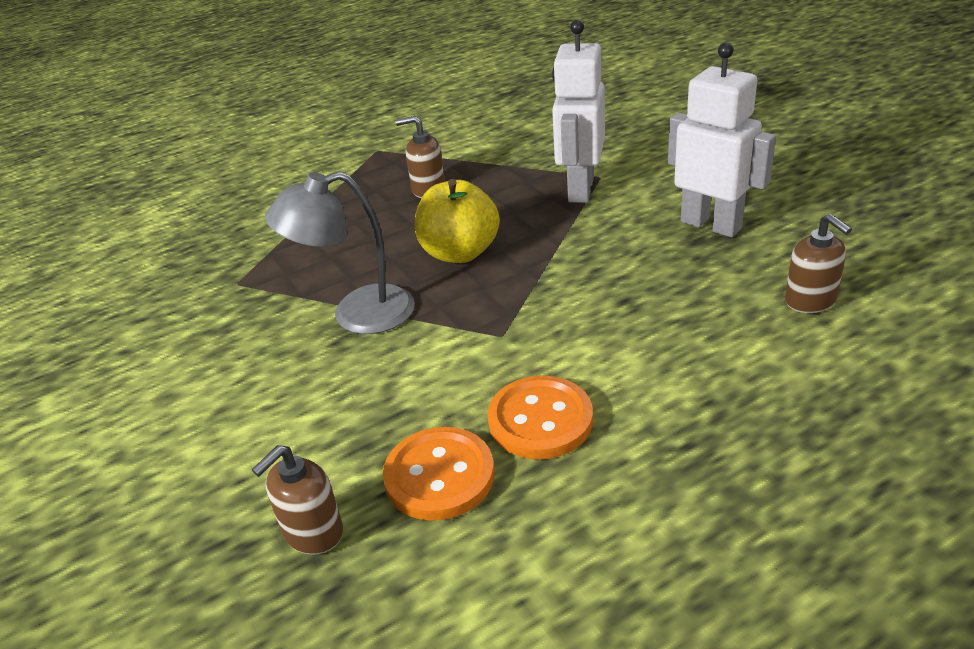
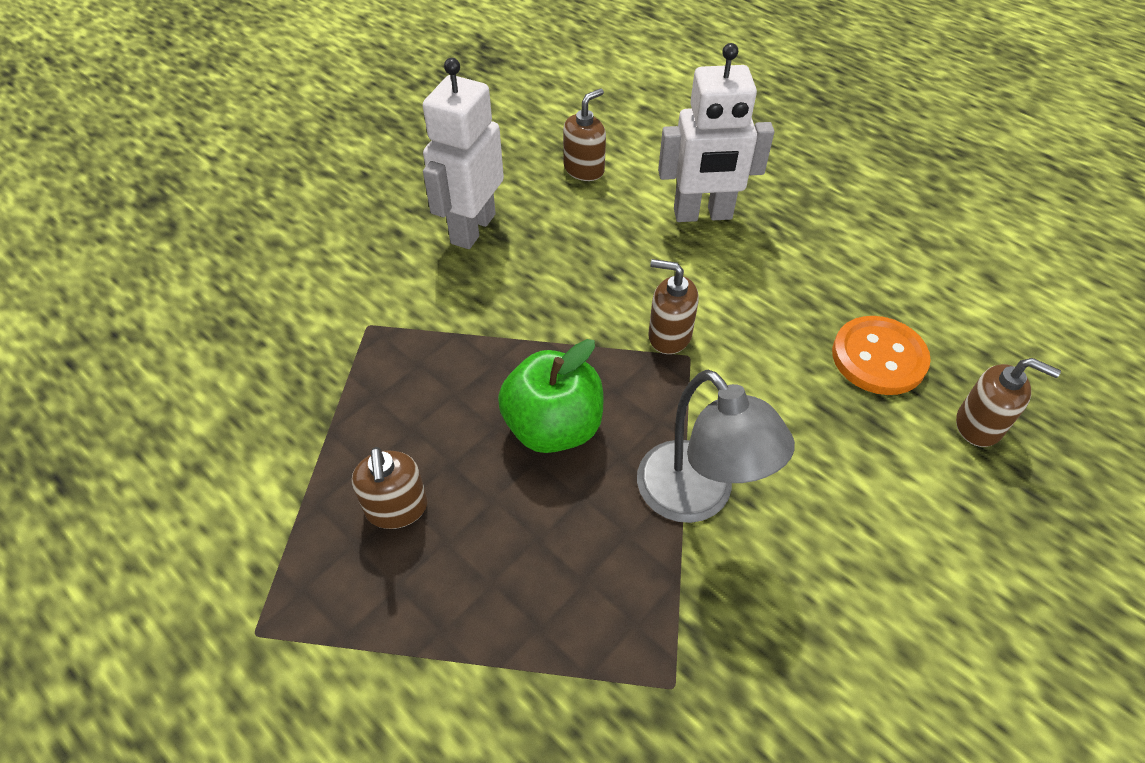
camera: 110 degrees left, 15 degrees up
(460, 252) = (553, 427): yellow apple -> green apple
(531, 326) = (669, 335): none -> brown soap dispenser
(540, 420) = (788, 307): orange button -> none
(580, 189) = (400, 338): white robot -> white robot (702, 215)

